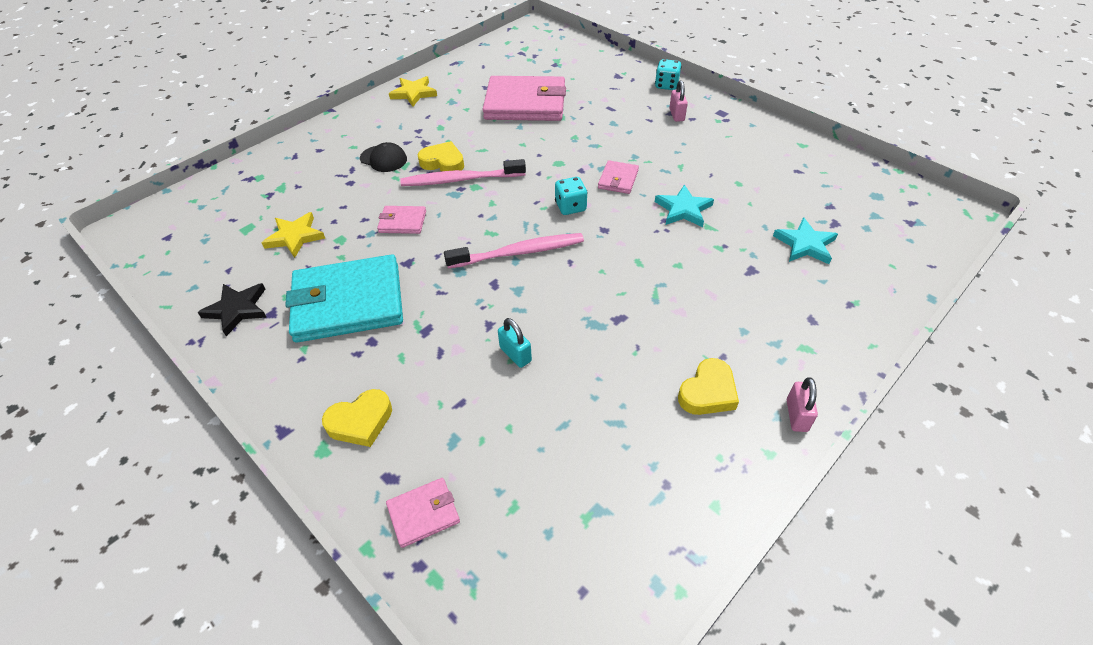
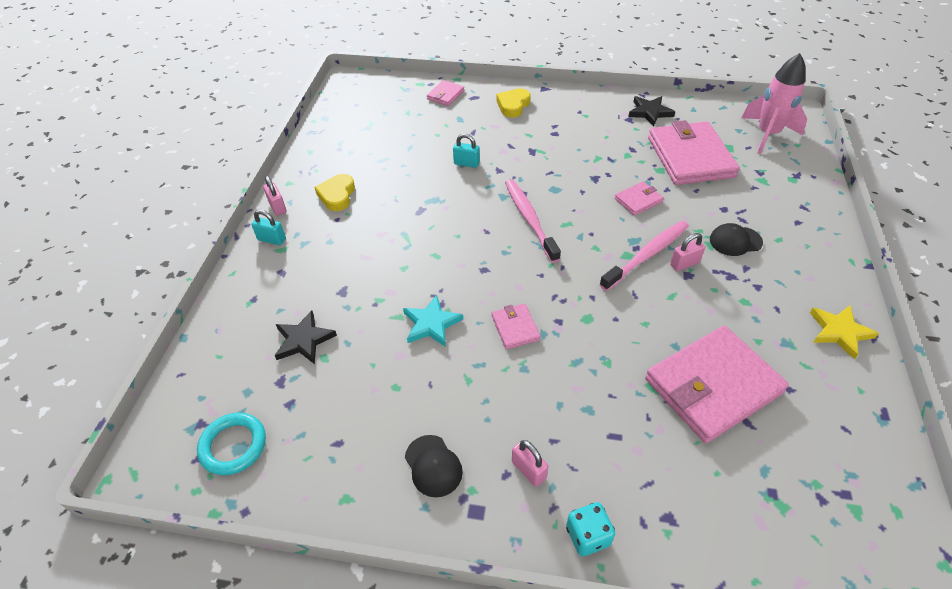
camera: 145 degrees right, 0 degrees up
(194, 221) = (767, 135): none -> pink rocket
(295, 237) = (690, 157): yellow star -> pink wallet
(348, 303) = (595, 142): turquoise wallet -> none
(443, 162) = (684, 264): yellow heart -> pink padlock
(518, 252) = (530, 219): pink toothbrush -> pink toothbrush turned 120 degrees clockwise
(570, 207) = (530, 276): turquoise dice -> none
(736, 137) = (433, 466): none -> black cap
(805, 244) = (303, 340): turquoise star -> black star
(815, 367) = (272, 239): none -> turquoise padlock
(882, 198) = (233, 445): none -> turquoise ring

